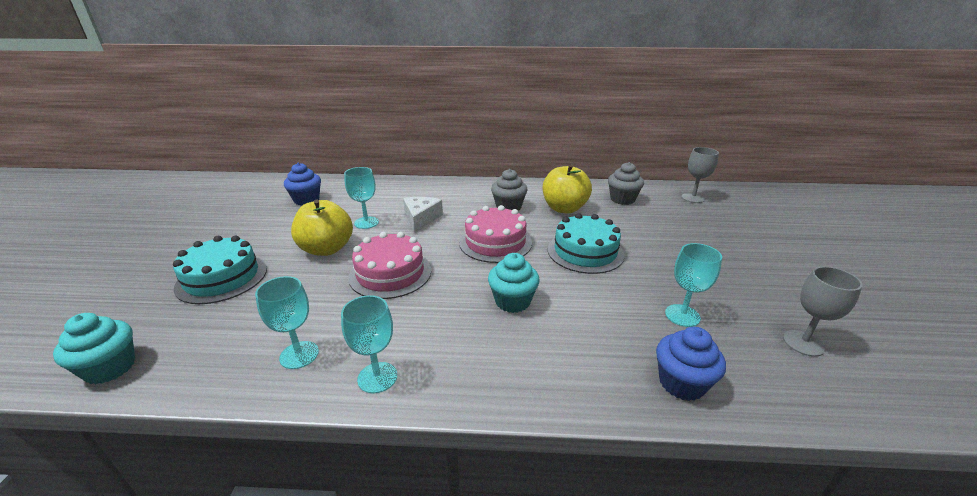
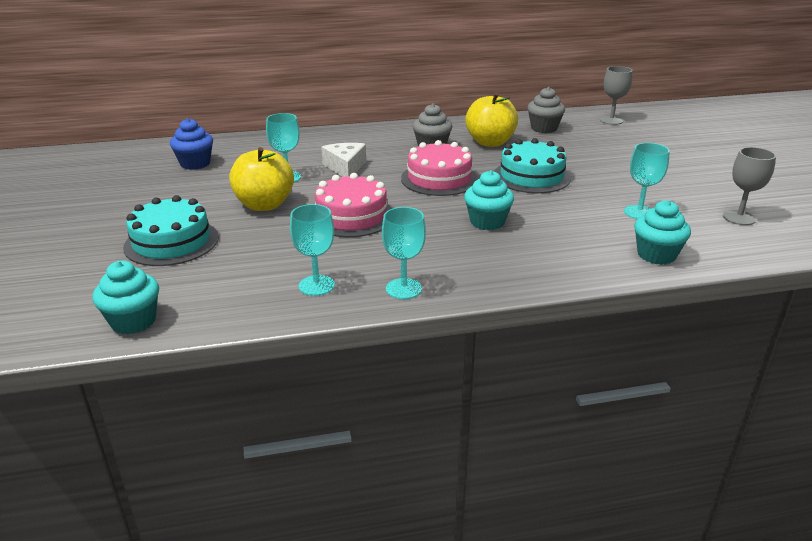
camera: 15 degrees left, 0 degrees up
(681, 383) = (656, 255): blue cupcake -> turquoise cupcake

